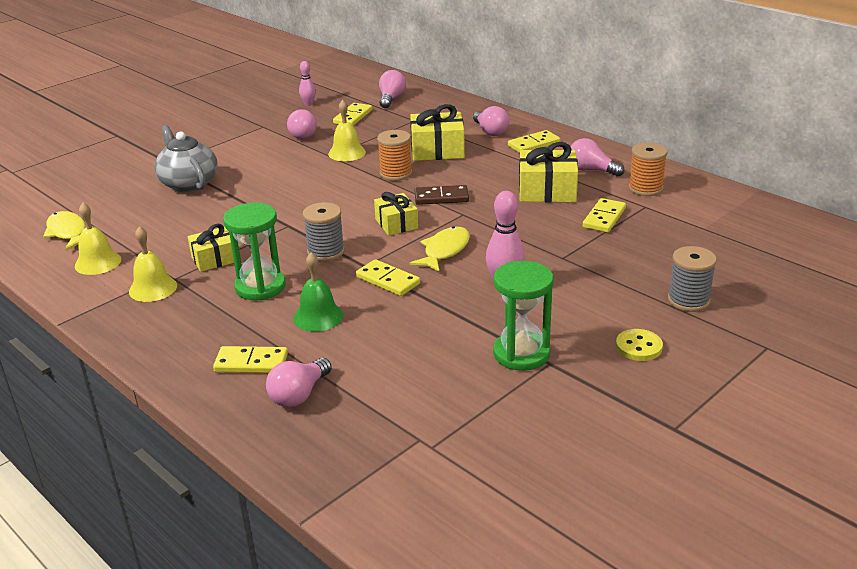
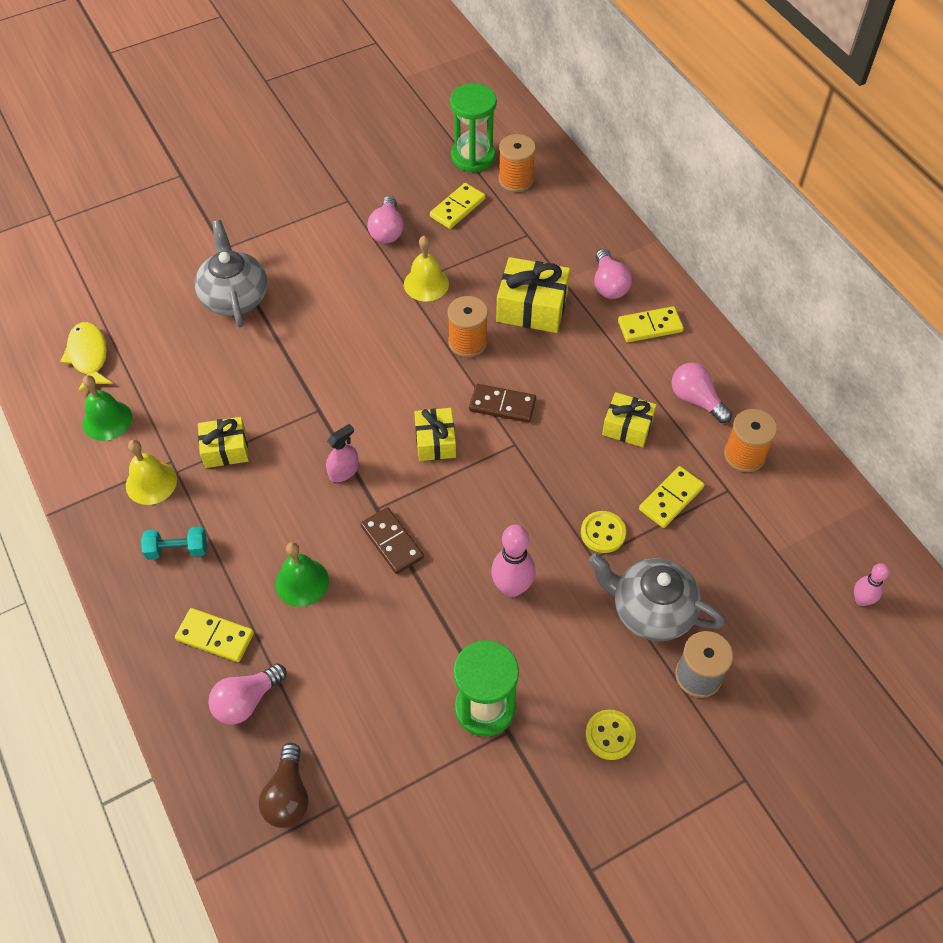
camera: 15 degrees right, 25 degrees up
(98, 262) = (107, 420): yellow bell -> green bell
(193, 320) = (177, 550): none -> turquoise dumbbell
(260, 287) = (258, 513): green hourglass -> green hourglass (473, 157)
(308, 104) = (414, 165): pink bowling pin -> pink bowling pin (861, 600)
(326, 252) = (343, 471): grey spool -> pink spray bottle
(368, 445) = (288, 795): none -> brown light bulb
(387, 280) = (392, 542): yellow domino -> brown domino
(391, 99) = (516, 180): pink light bulb -> orange spool
(444, 251) = (470, 507): yellow fish -> none
(547, 191) = (627, 427): yellow gift -> yellow gift, size x0.64
(562, 244) = (603, 533): none -> yellow button
(626, 275) = (651, 610): none -> grey teapot

